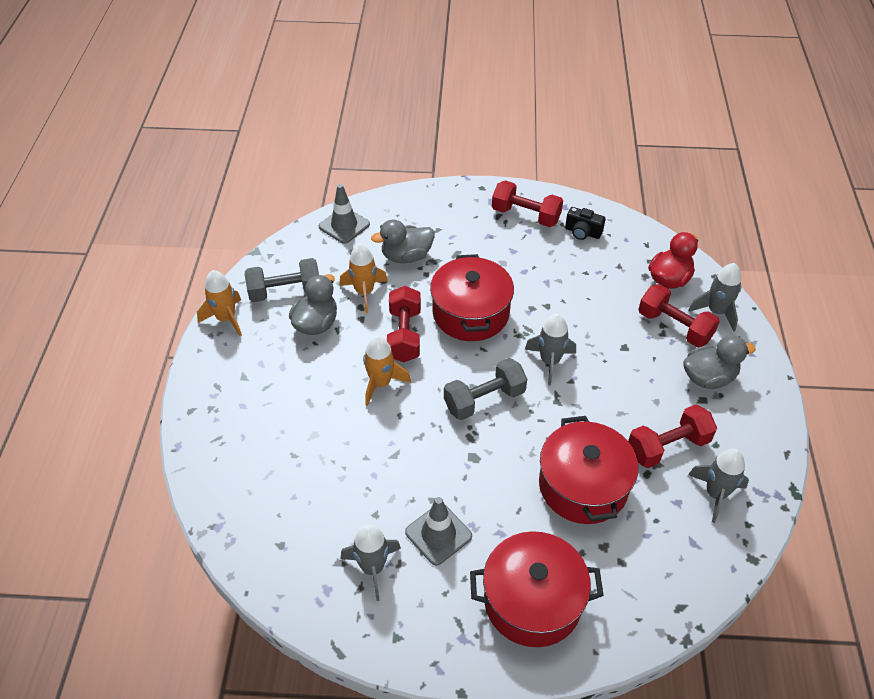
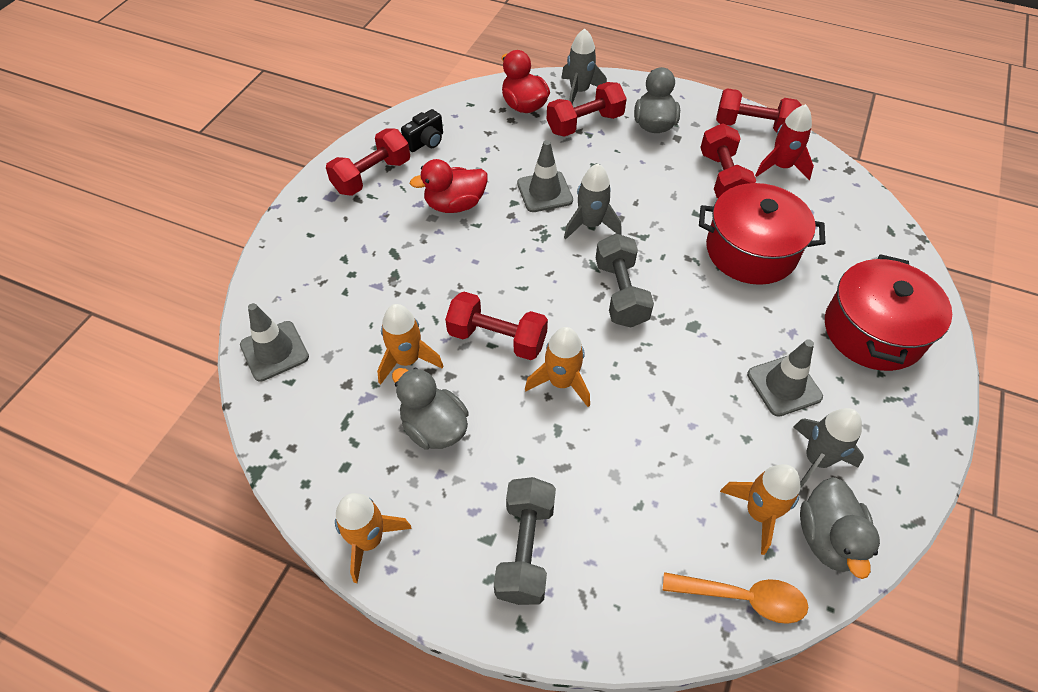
camera: 70 degrees left, 5 degrees up
(240, 533) = (743, 598): none -> orange spoon
(285, 292) = (357, 451): grey dumbbell -> grey dumbbell (525, 549)
(311, 533) = (758, 513): none -> orange rocket
(406, 256) = (370, 301): grey duck -> grey duck (827, 538)
(471, 313) = (493, 268): red pot -> none
(523, 271) = (455, 205): none -> red duck
(570, 322) = (544, 192): none -> grey traffic cone
(715, 494) = (781, 167): grey rocket -> red rocket
(762, 460) = (752, 126): none -> red dumbbell

